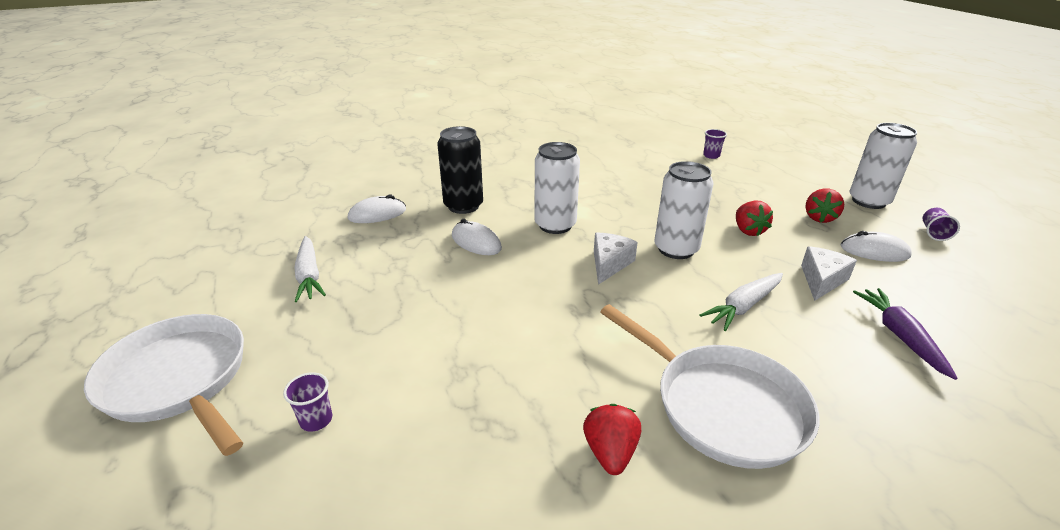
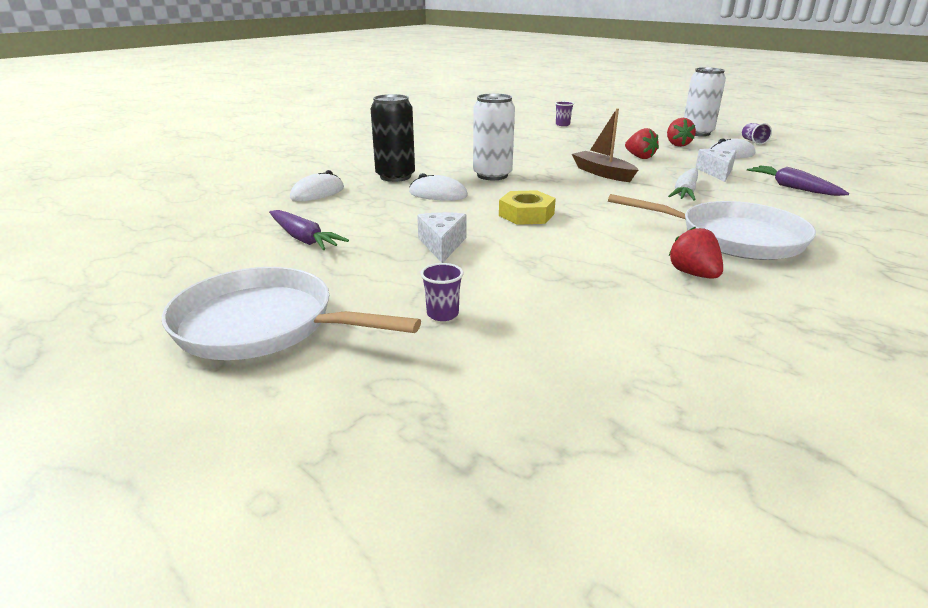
camera: 25 degrees left, 5 degrees down
(309, 275) = (304, 239): white carrot -> purple carrot
(529, 296) = (526, 215): none -> yellow nut
(609, 264) = (564, 188): white cheese -> white cheese (442, 245)
(676, 249) = (602, 173): white can -> brown boat

